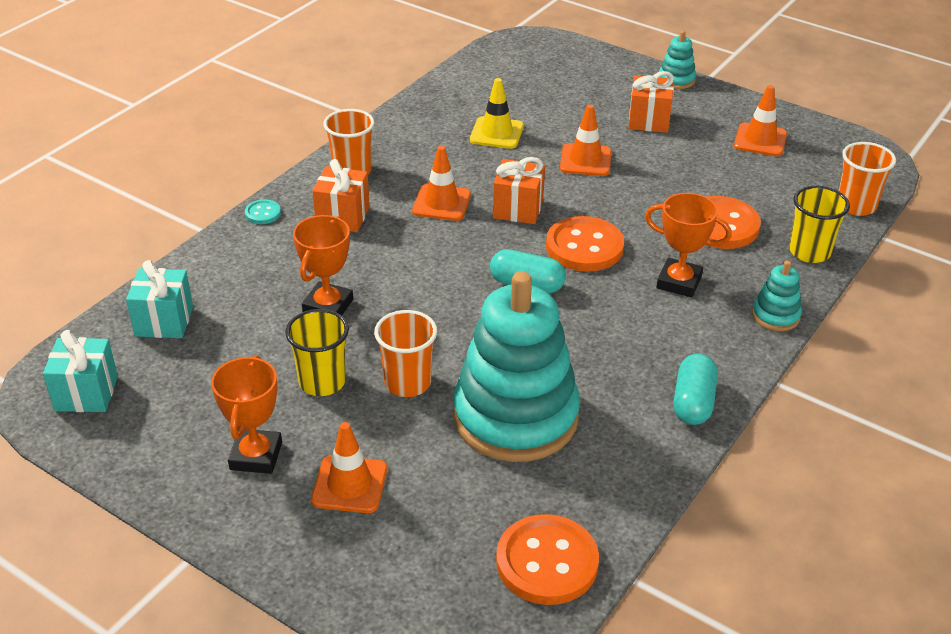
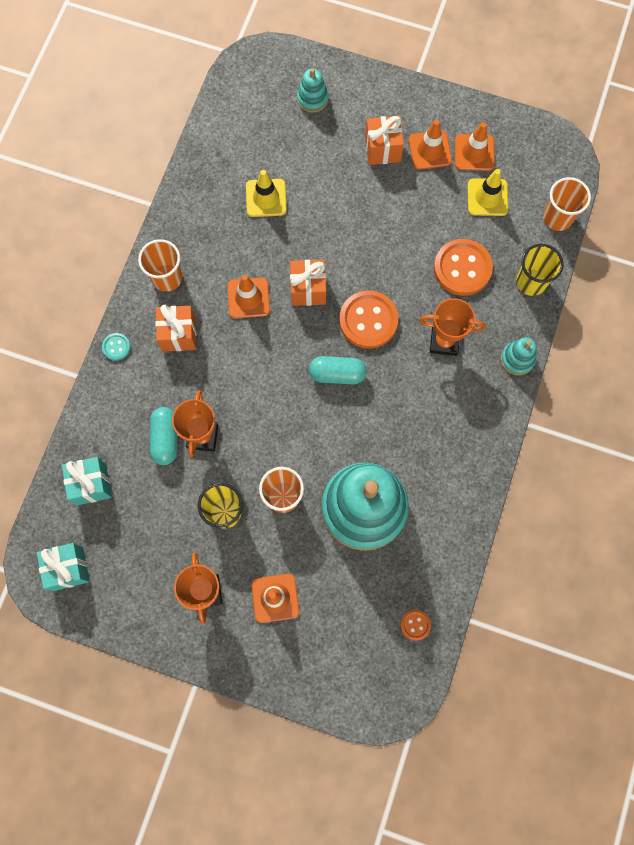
camera: 15 degrees left, 35 degrees up
(547, 562) = (415, 625): orange button -> orange button, size x0.47
(585, 160) = (344, 215): orange traffic cone -> orange traffic cone (430, 150)
(676, 80) = (393, 85): turquoise stacking toy -> turquoise stacking toy (312, 99)
(693, 402) = (477, 461): turquoise capsule -> turquoise capsule (165, 438)
(768, 175) = (487, 197): none -> yellow traffic cone

